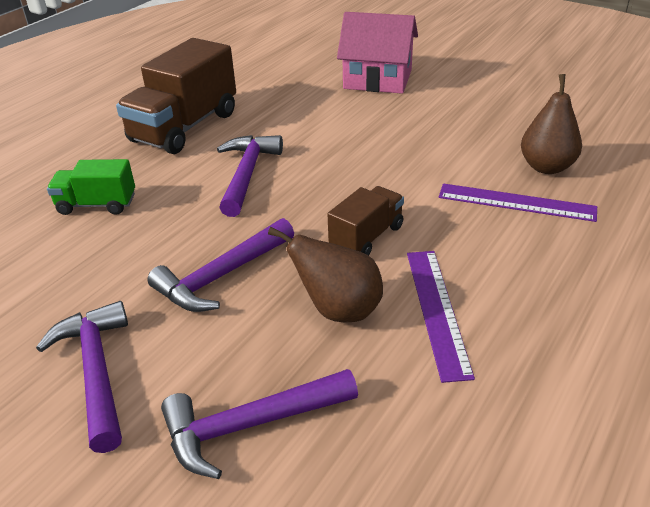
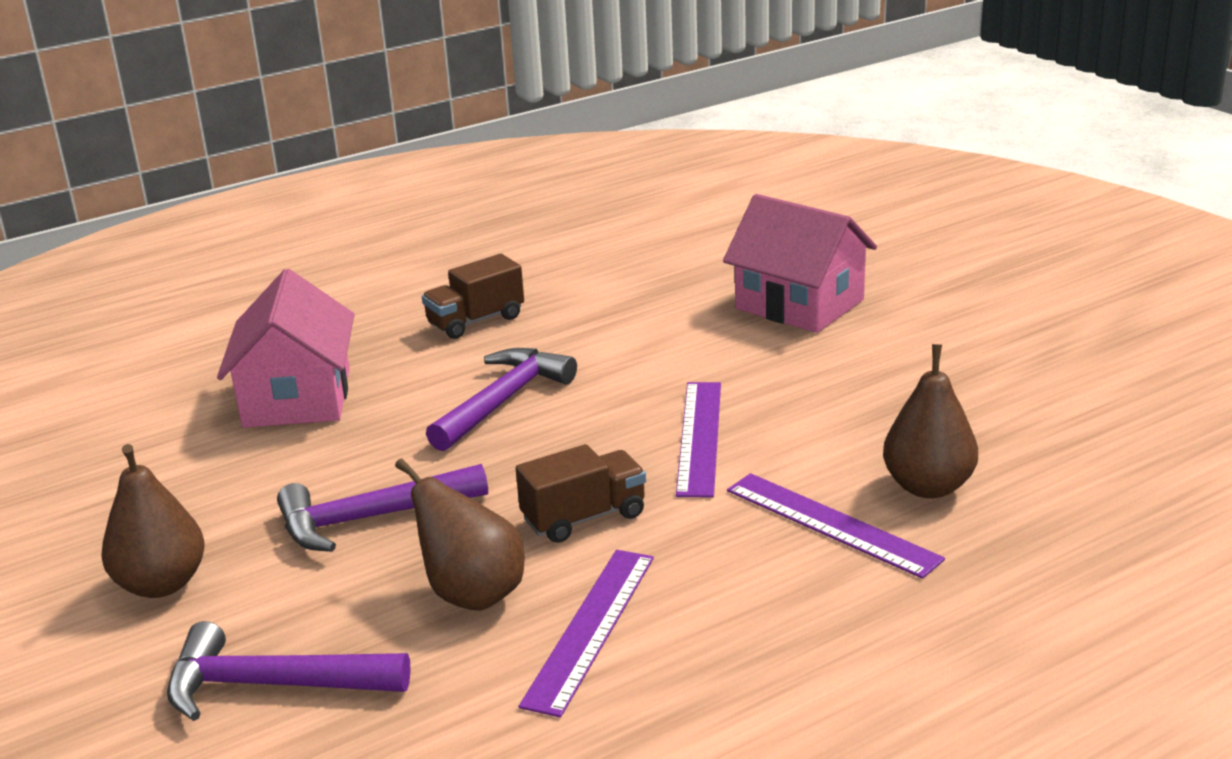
camera: 25 degrees right, 10 degrees down
(96, 372) = (161, 584): purple hammer -> brown pear
(97, 205) = (297, 398): green truck -> pink house
(184, 127) = (475, 321): brown truck -> brown truck, size x0.55
(391, 169) = (699, 437): none -> purple ruler

